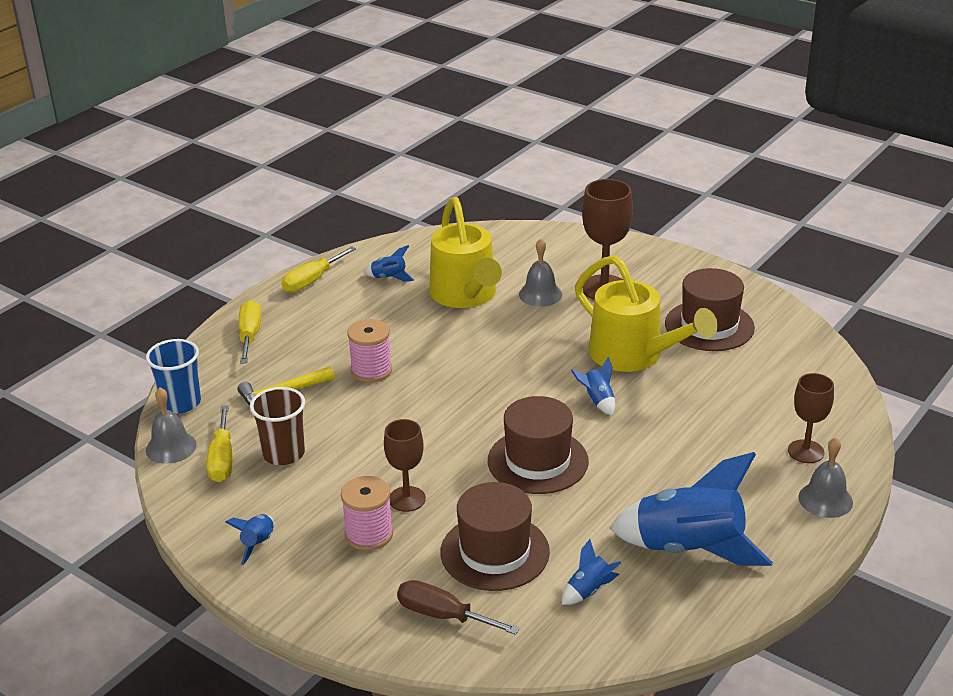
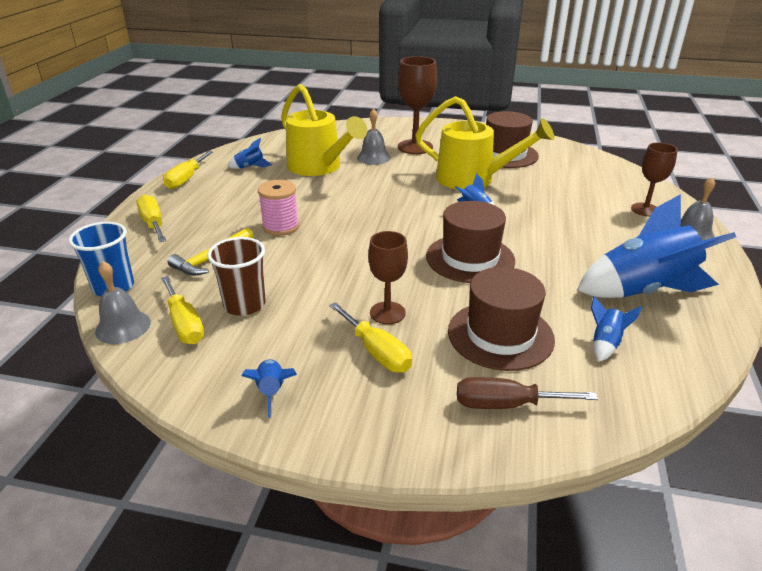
camera: 25 degrees left, 0 degrees up
(369, 534) = (377, 352): pink spool -> yellow screwdriver

